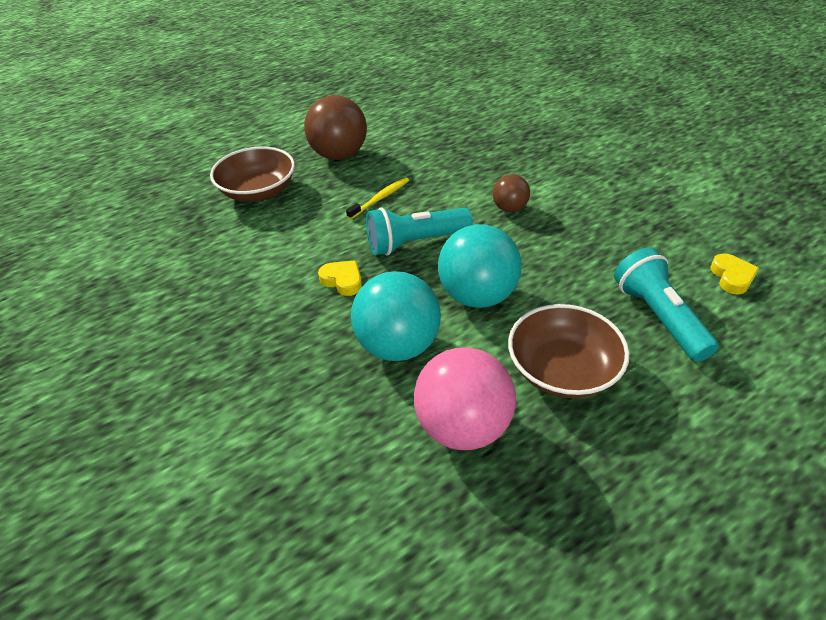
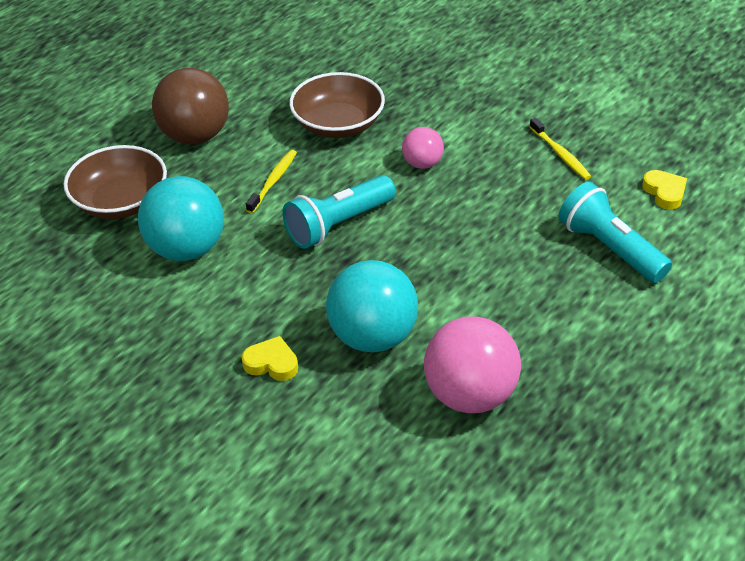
camera: 20 degrees left, 0 degrees up
(342, 280) = (280, 284): yellow heart -> yellow heart (271, 363)
(477, 296) = (429, 267): turquoise ball -> turquoise ball (186, 249)
(509, 208) = (422, 164): brown ball -> pink ball
(562, 369) = (540, 320): brown bowl -> brown bowl (338, 124)
(638, 224) = (560, 154): none -> yellow toothbrush

